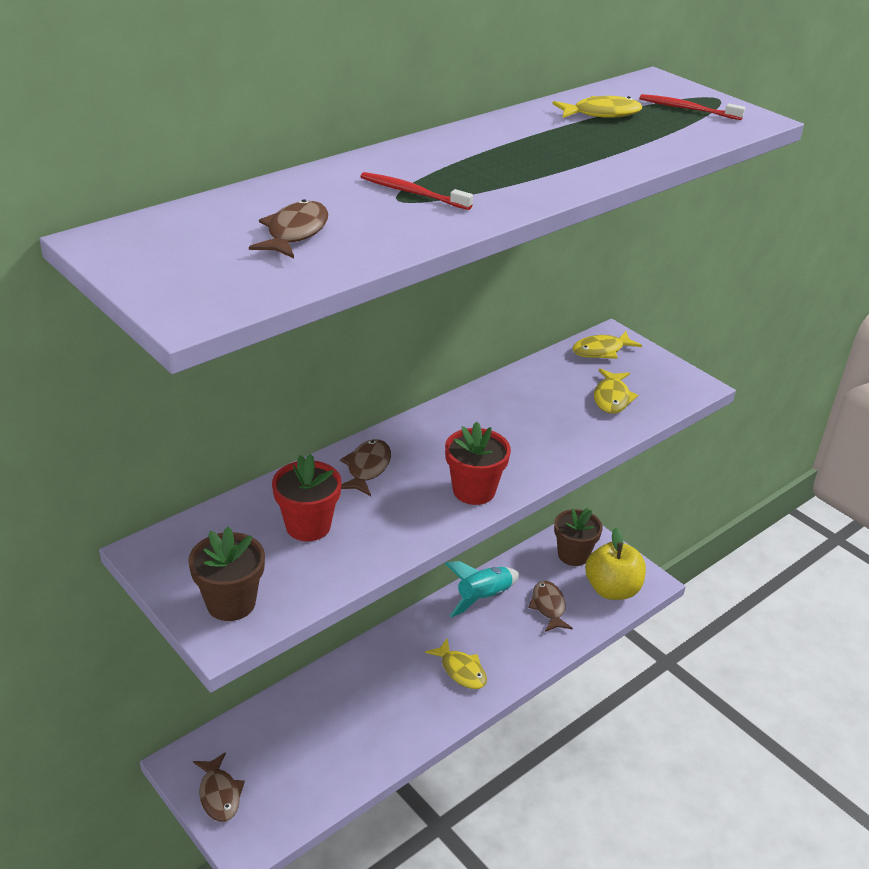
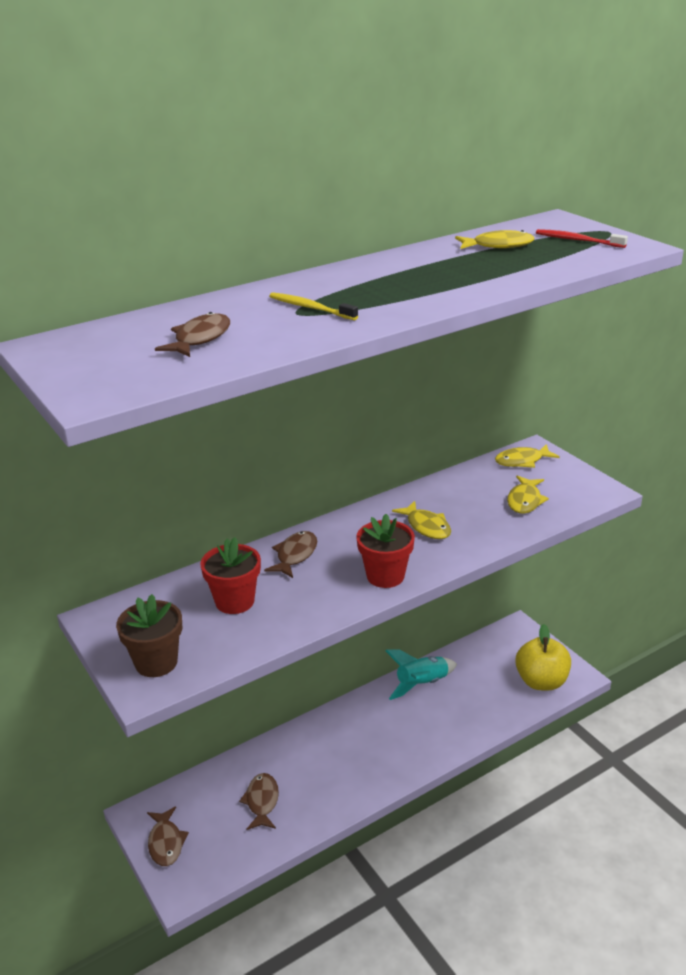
camera: 10 degrees right, 5 degrees down
(413, 193) = (311, 308): red toothbrush -> yellow toothbrush
(461, 670) = (393, 747): yellow fish -> yellow fish (426, 526)
(548, 607) = (480, 694): brown fish -> brown fish (262, 801)
(573, 555) = (509, 649): brown flower pot -> none

